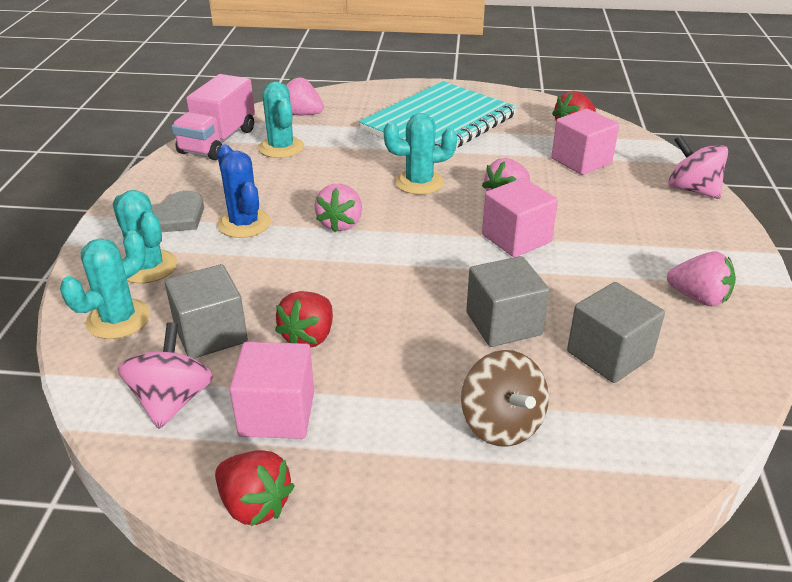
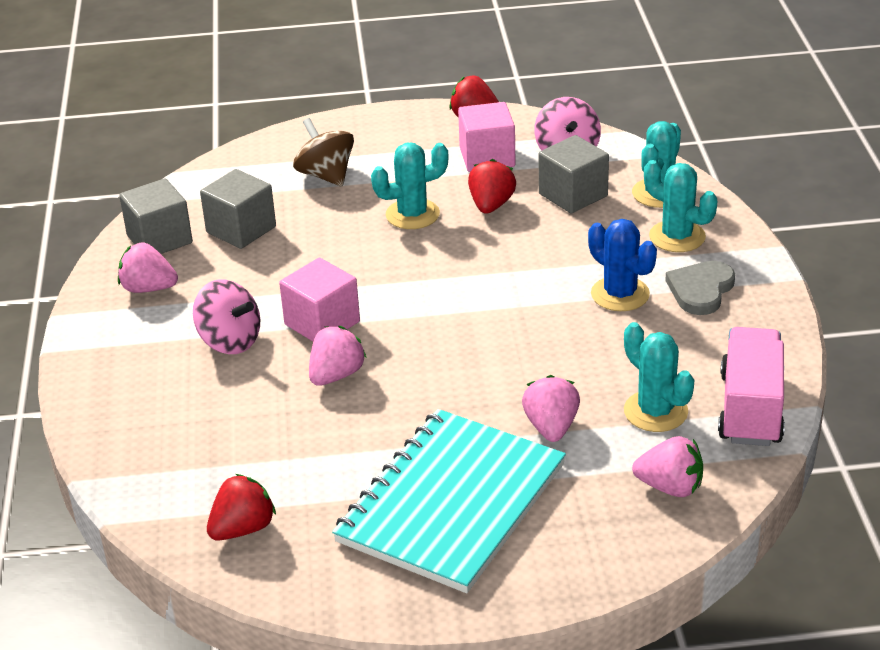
camera: 170 degrees right, 0 degrees up
(340, 224) = (516, 311): pink strawberry -> pink strawberry (551, 427)
(419, 182) = (447, 382): turquoise cactus -> turquoise cactus (412, 214)
(503, 324) = (329, 239): grey cube -> grey cube (159, 239)
(581, 161) = (238, 455): pink cube -> none
(692, 190) = (103, 426): pink spinning top -> pink spinning top (230, 341)

